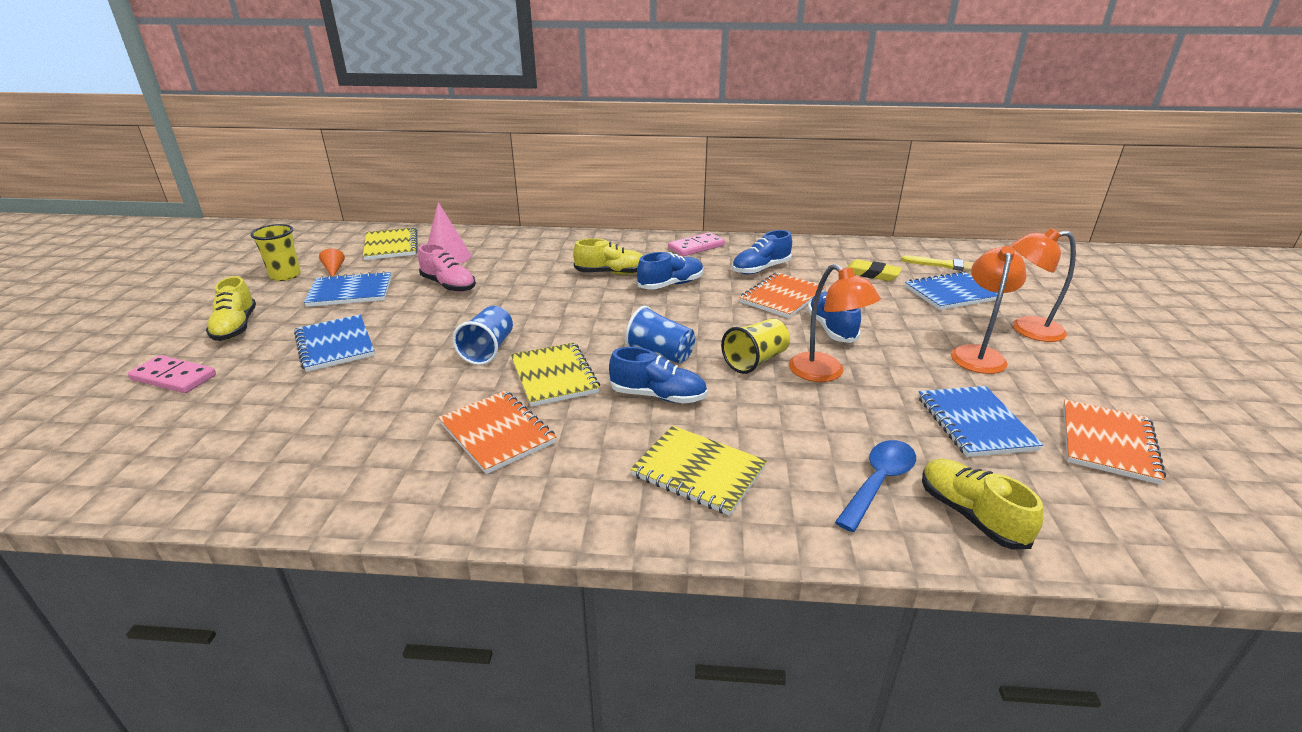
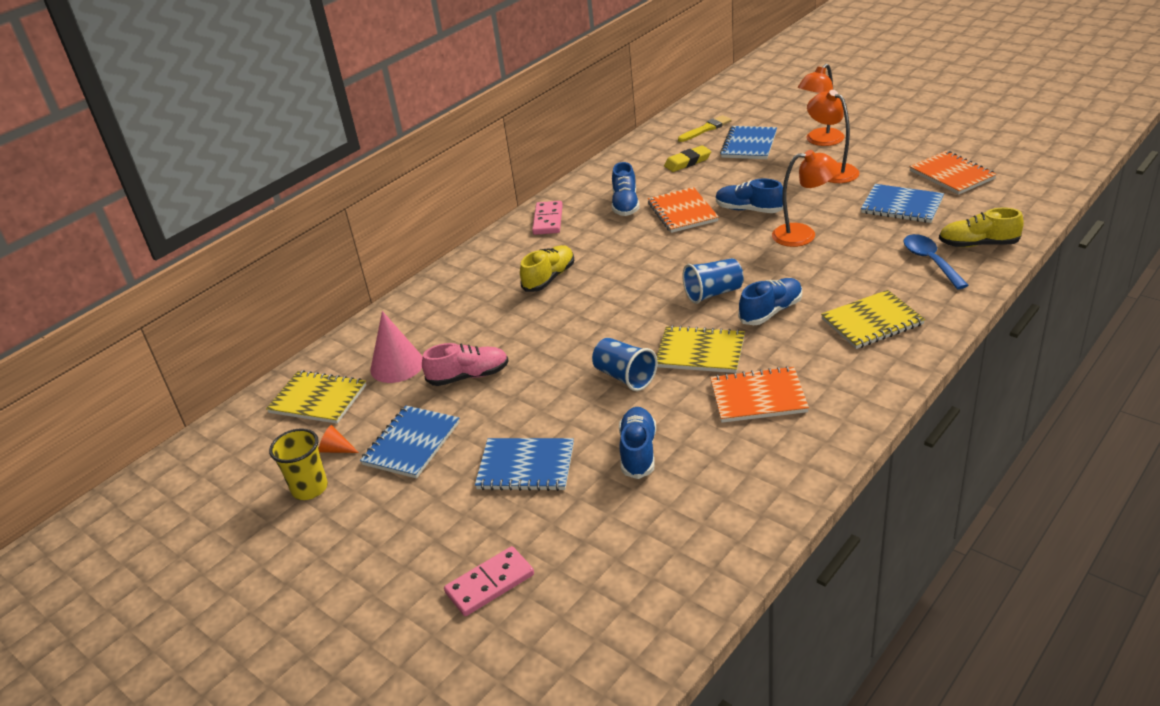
camera: 50 degrees left, 5 degrees up
(236, 327) = (413, 535): yellow shoe -> none
(671, 284) = (605, 255): blue shoe -> blue shoe (638, 452)
(755, 361) = (762, 256): yellow cup -> none

